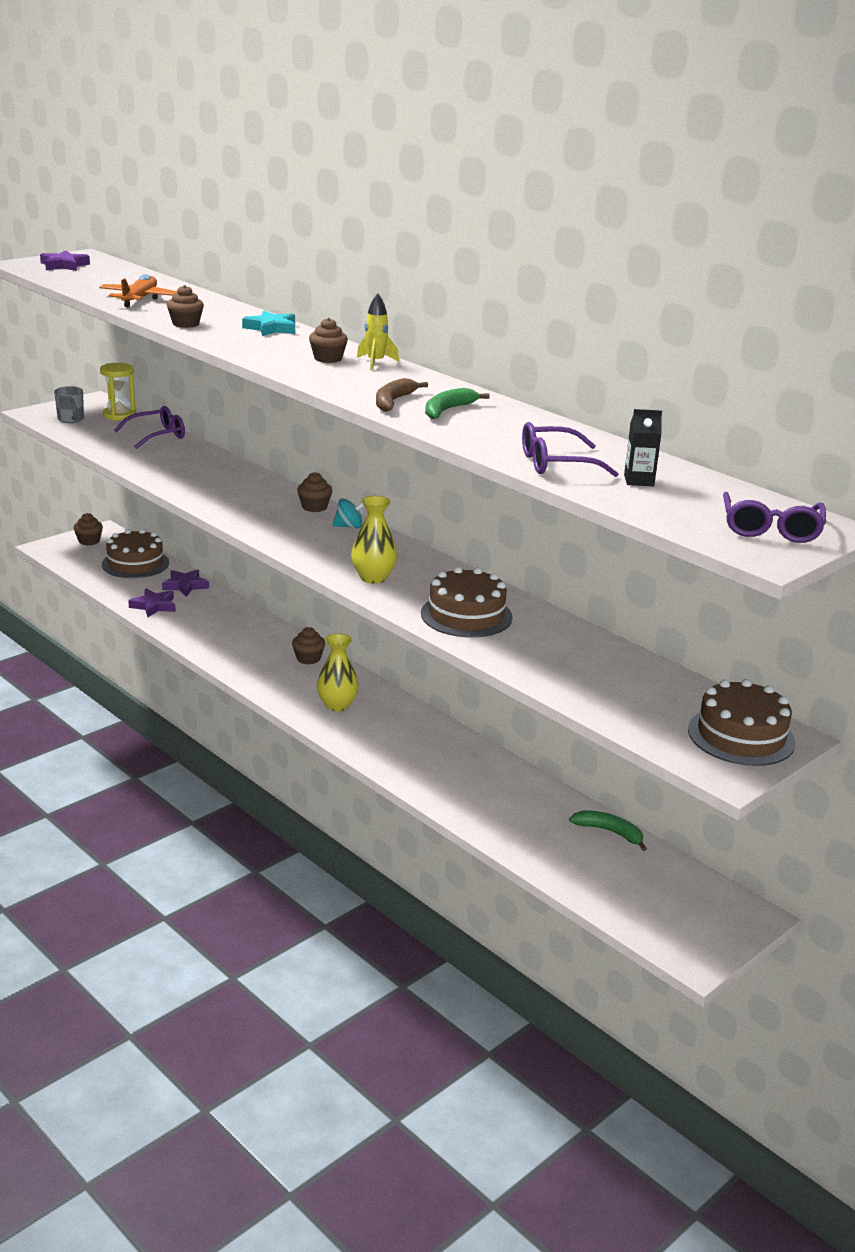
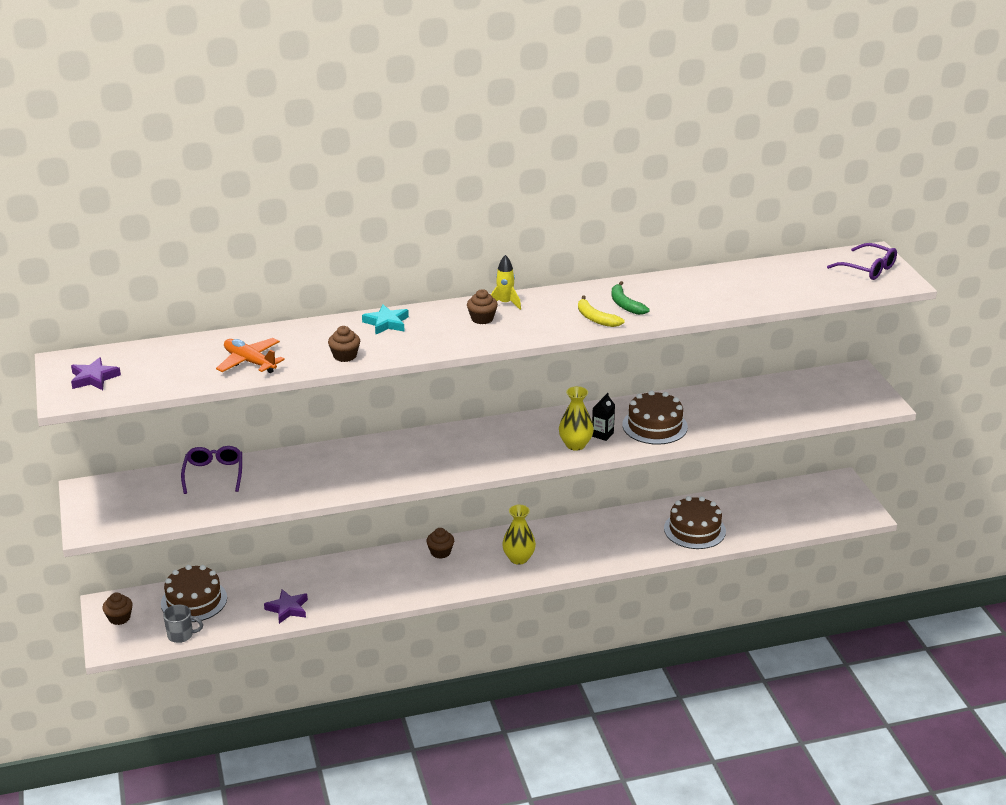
camera: 60 degrees left, 5 degrees up
(71, 419) = (128, 512): grey mug -> grey mug (181, 635)
(119, 415) = (142, 483): yellow hourglass -> none
(185, 586) = (263, 582): purple star -> none
(314, 507) = (435, 436): brown cupcake -> none
(349, 526) = (482, 431): turquoise spinning top -> none
(393, 401) = (595, 318): brown banana -> yellow banana
(556, 463) = (742, 297): purple glasses -> none
(610, 832) = (738, 498): green banana -> none
(639, 480) = (782, 282): black carton -> black carton (602, 434)
(741, 736) = (848, 385): brown cake -> brown cake (694, 530)

